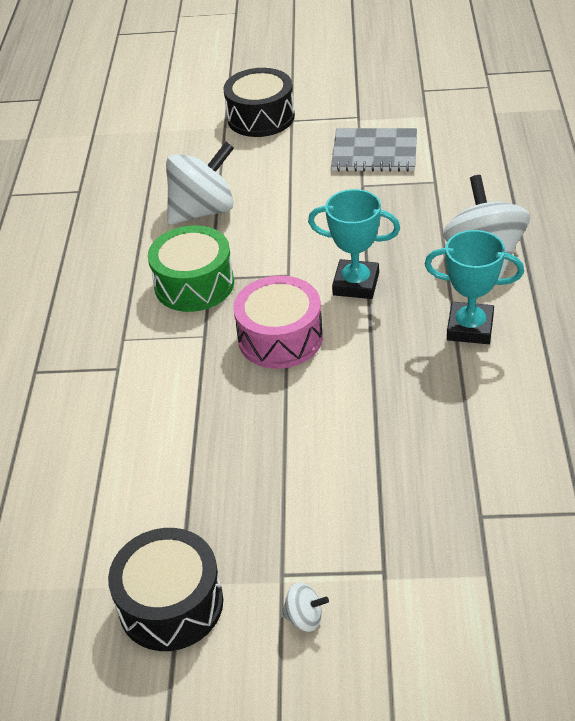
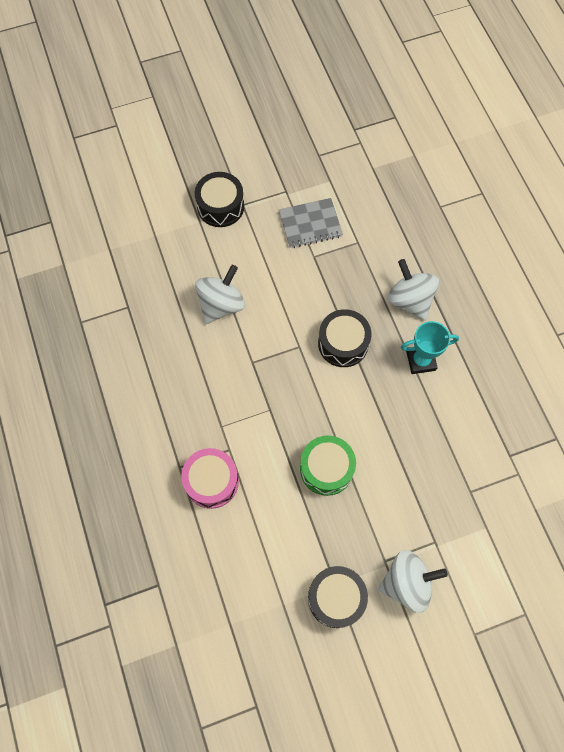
camera: 25 degrees left, 25 degrees up
(194, 284) = (245, 370): green drum -> green drum (326, 469)
(280, 338) = (316, 399): pink drum -> pink drum (211, 481)
(304, 618) = (407, 583): white spinning top -> white spinning top, size x2.35
(356, 284) = (343, 343): turquoise trophy -> black drum

